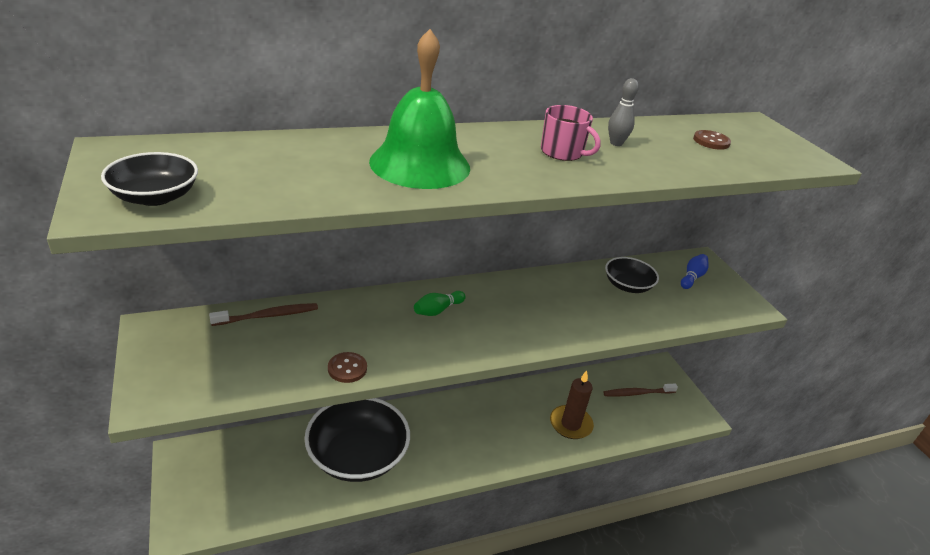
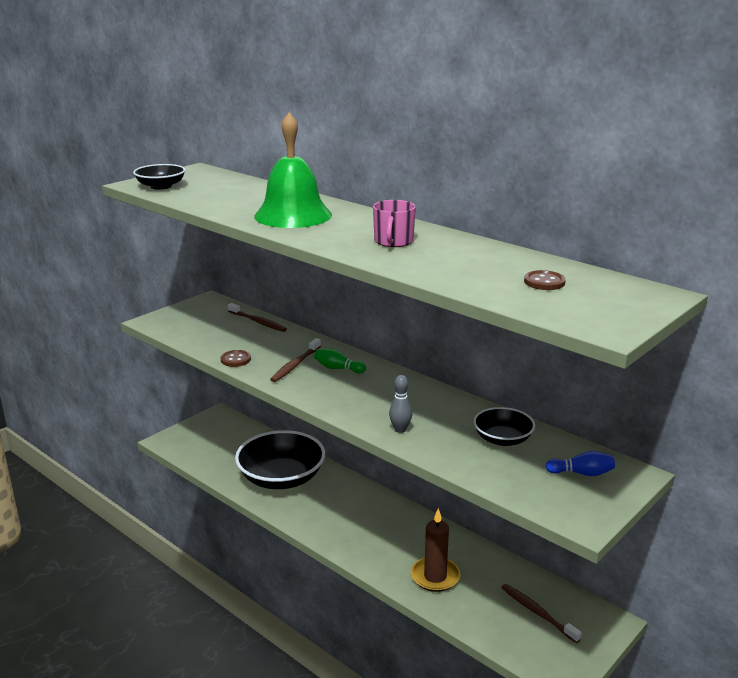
camera: 65 degrees right, 10 degrees down
(403, 333) = (295, 365): none -> brown toothbrush
(616, 143) = (452, 253): grey bowling pin -> grey bowling pin (400, 429)

